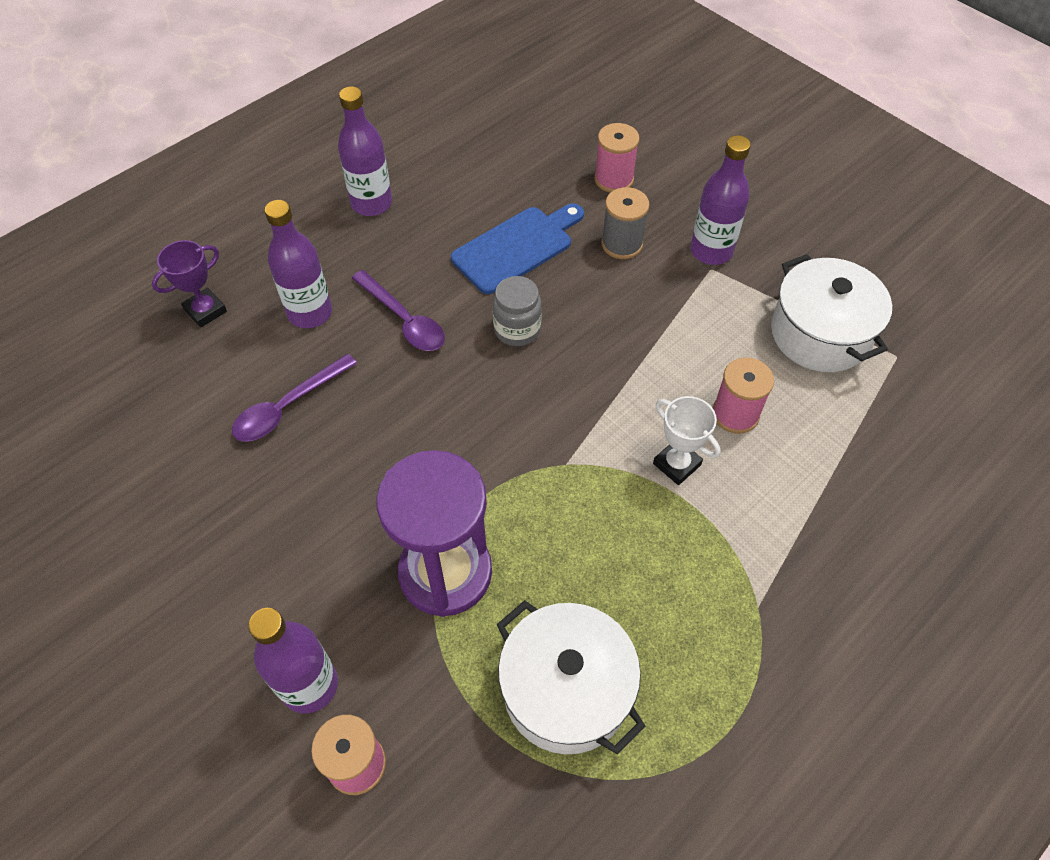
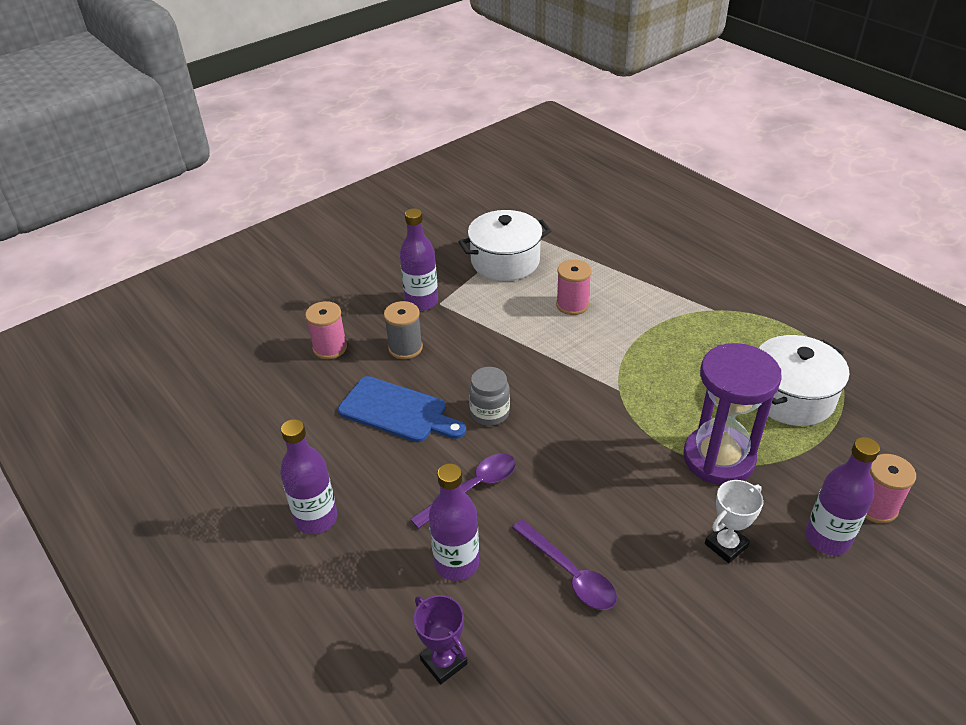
camera: 85 degrees left, 15 degrees down
(516, 247) = (397, 411): blue cutting board -> blue cutting board turned 150 degrees clockwise
(676, 464) = (615, 335): white trophy -> white trophy (726, 545)

